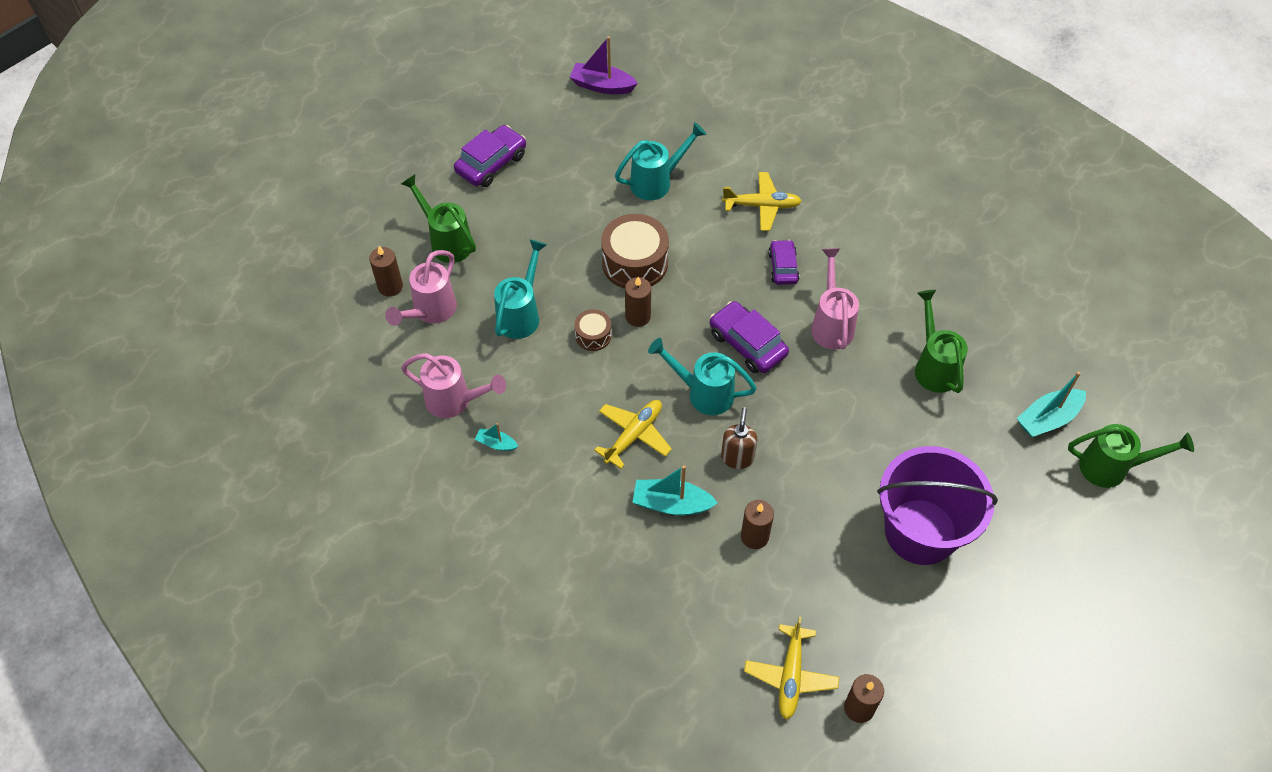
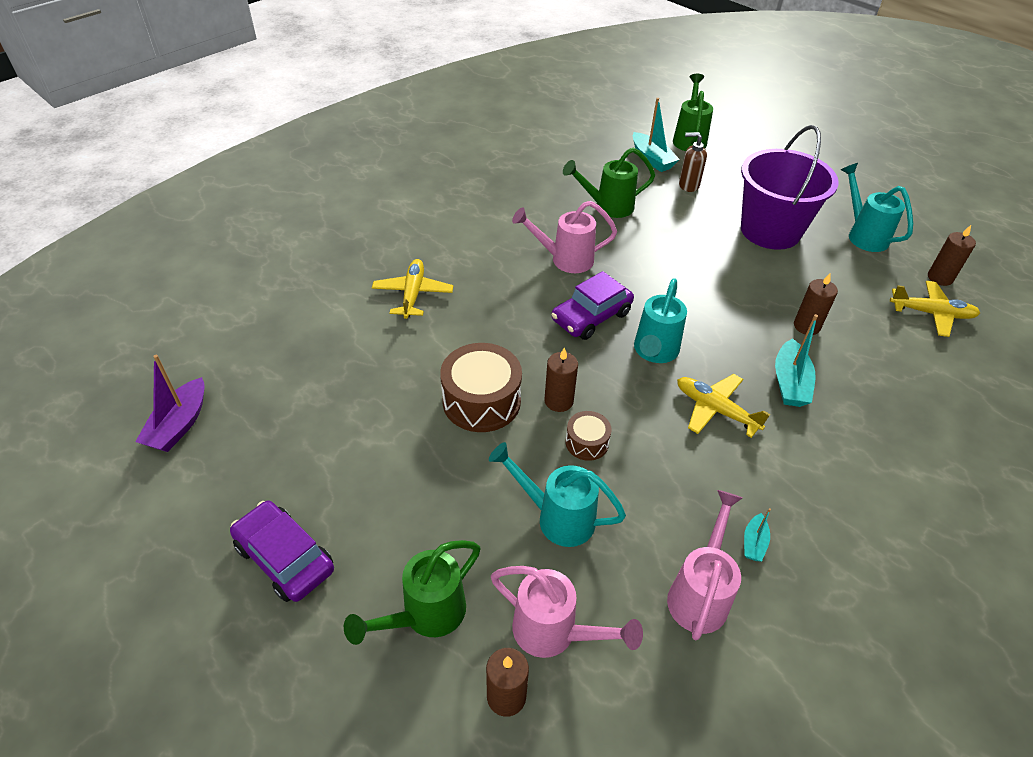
camera: 90 degrees left, 10 degrees down
(657, 182) = (360, 376): turquoise watering can -> turquoise watering can (863, 234)
(737, 457) = (725, 332): brown soap dispenser -> brown soap dispenser (688, 185)
(783, 267) = (495, 285): purple car -> none

